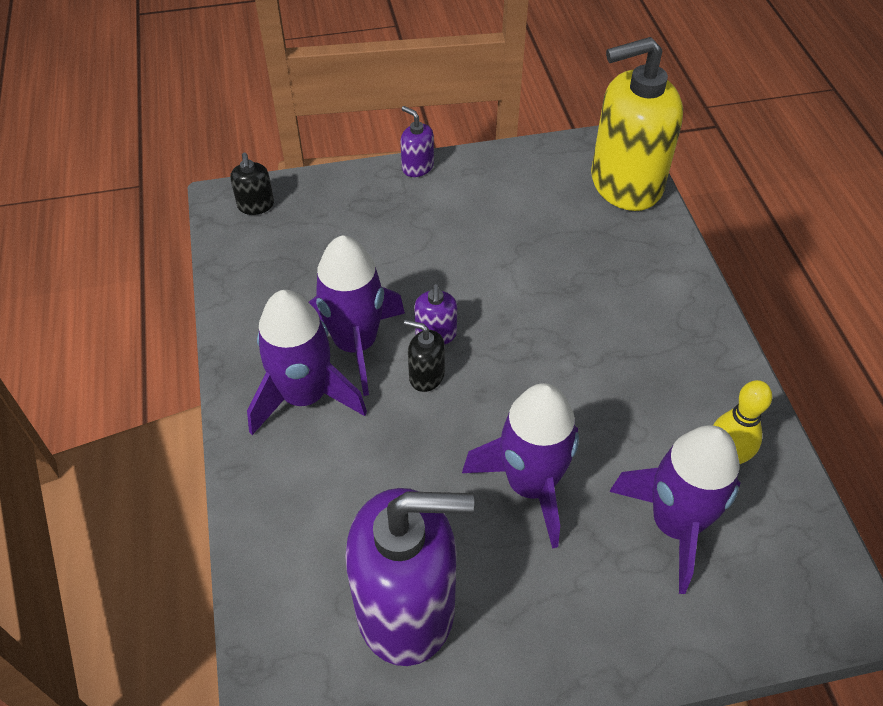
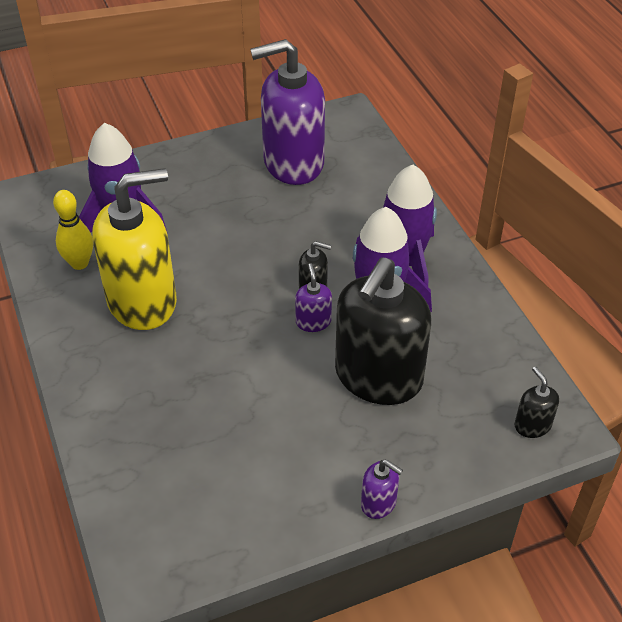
camera: 170 degrees right, 5 degrees down
(383, 266) = (378, 377): none -> black soap dispenser
(530, 485) = (223, 230): purple rocket -> none
(625, 183) = (136, 515): yellow soap dispenser -> yellow soap dispenser (143, 301)

